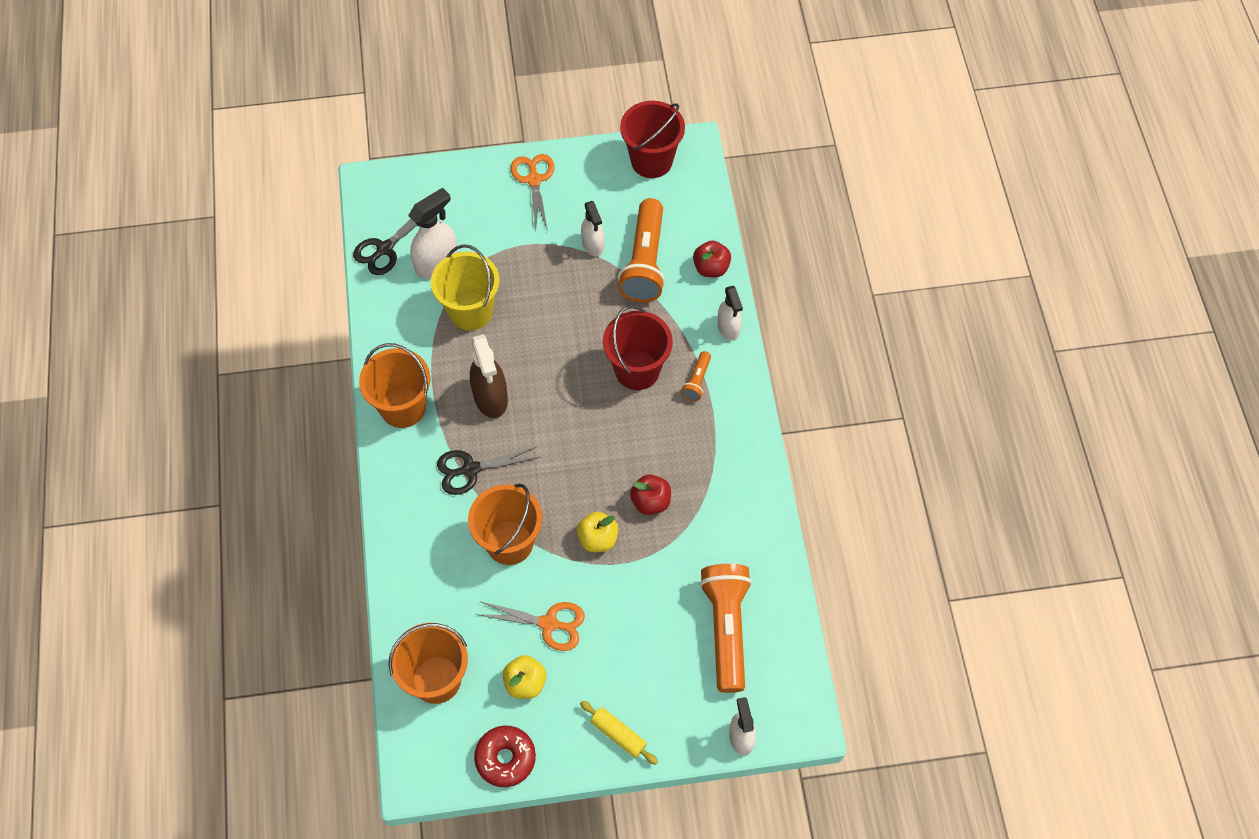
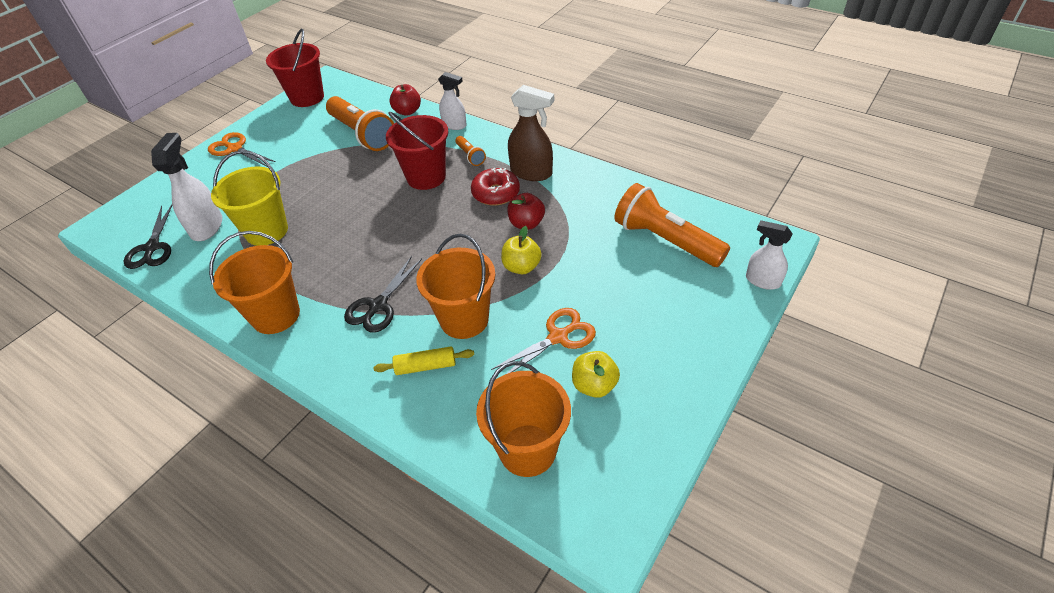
camera: 45 degrees left, 15 degrees down
(490, 397) = (341, 259): brown spray bottle -> brown spray bottle (531, 172)
(505, 758) = (652, 446): red donut -> red donut (496, 193)
(593, 244) = (316, 148): white spray bottle -> none
(618, 734) = (697, 351): yellow rolling pin -> yellow rolling pin (425, 366)

